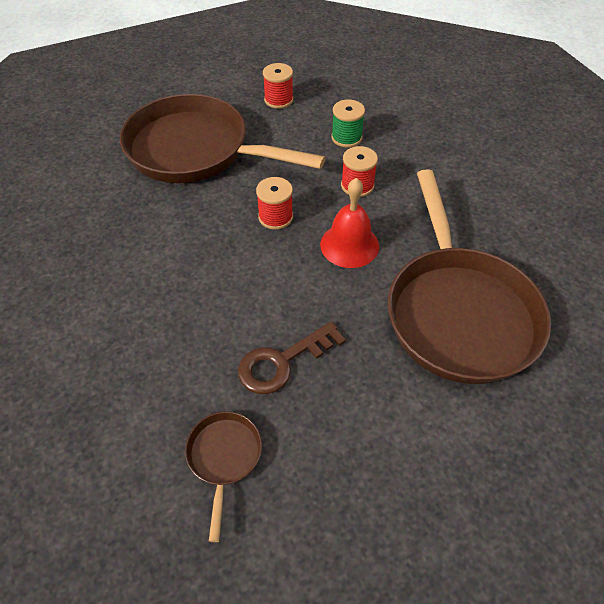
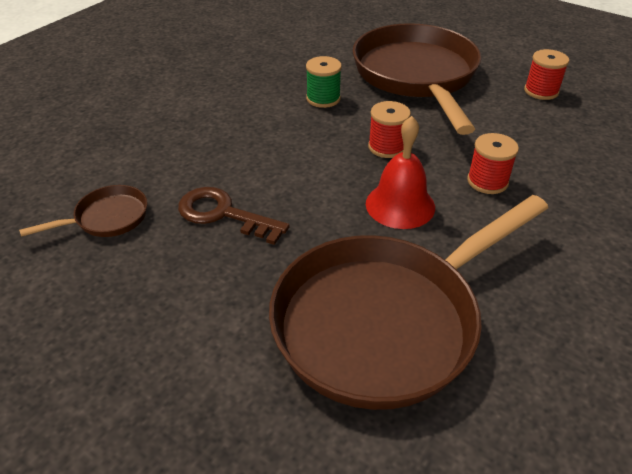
camera: 60 degrees right, 10 degrees down
(346, 138) = (547, 150): green spool -> green spool (323, 99)

